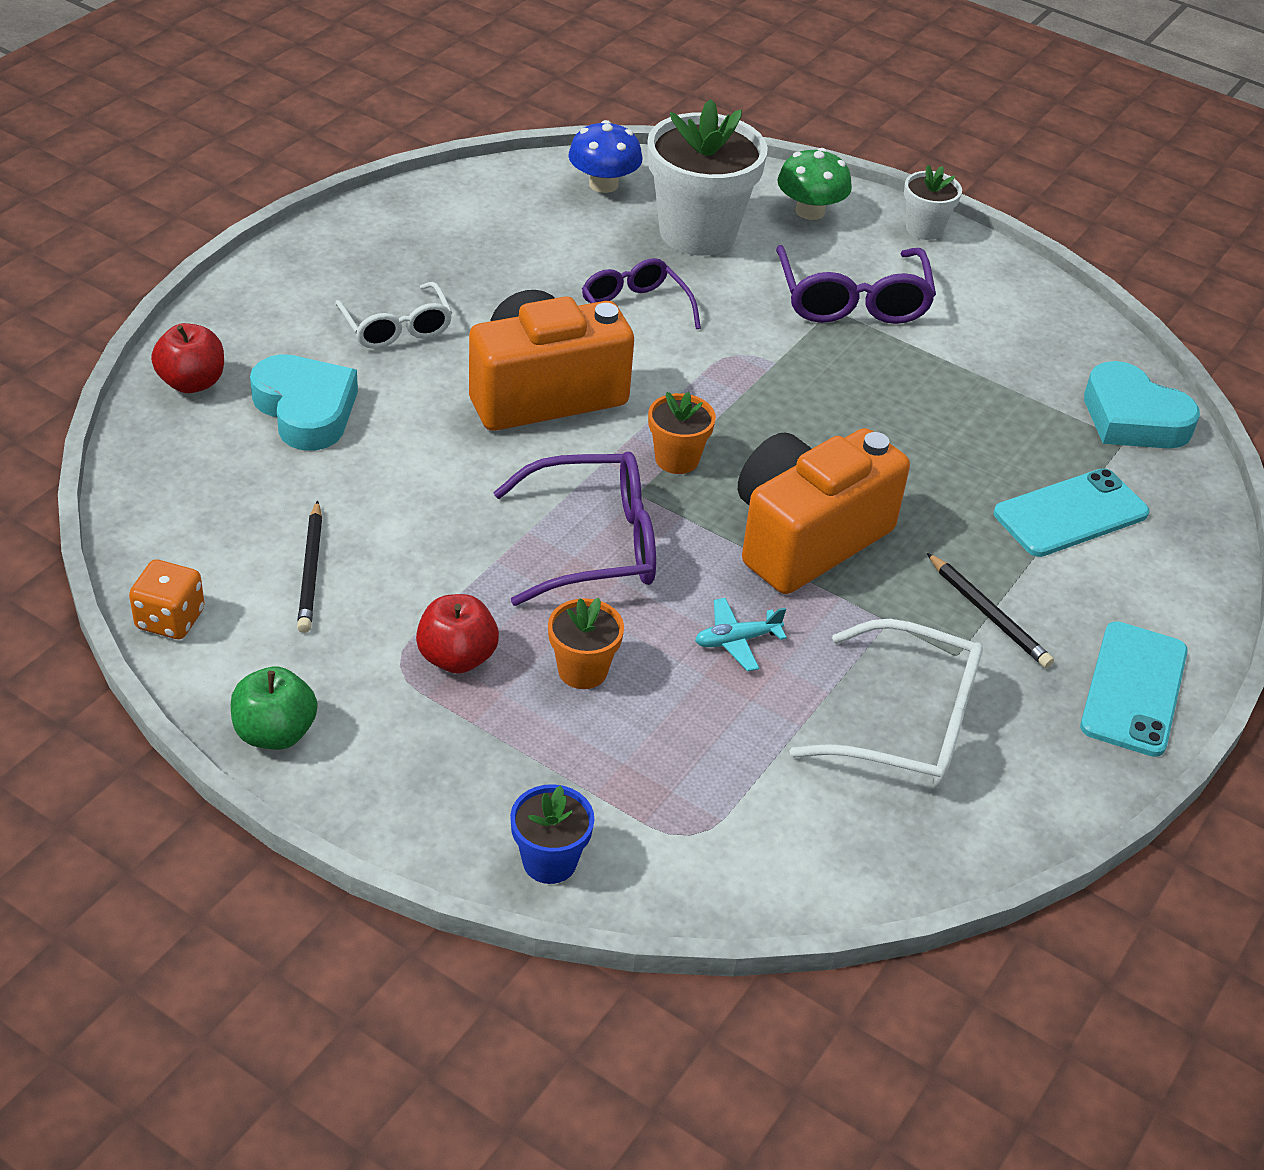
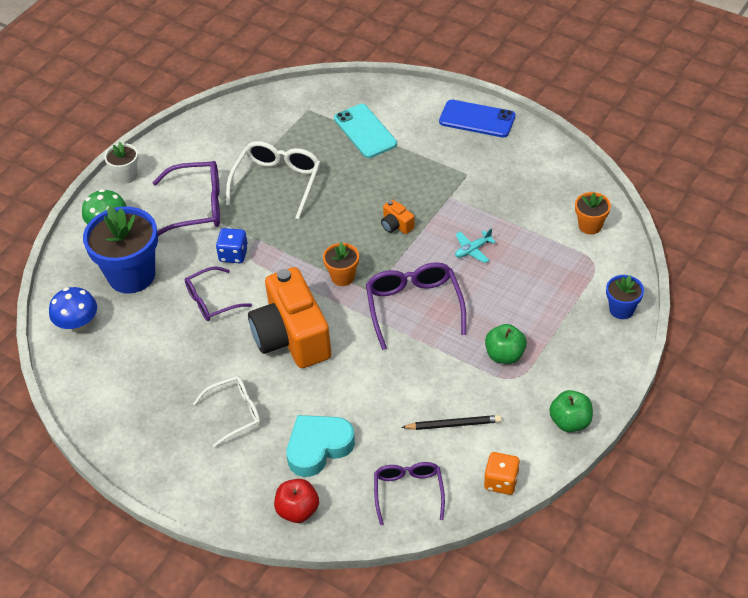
camera: 85 degrees left, 5 degrees up
(187, 504) = (408, 492): none -> purple glasses
(457, 657) = (504, 355): red apple -> green apple
(582, 670) = (503, 306): orange flower pot -> orange flower pot (590, 226)
(697, 233) = (131, 275): white flower pot -> blue flower pot
(736, 640) = (472, 250): turquoise plane -> turquoise plane turned 75 degrees clockwise
(737, 336) = (233, 255): none -> blue dice
(806, 538) = (396, 225): orange camera -> orange camera, size x0.40
(908, 725) = (514, 191): white glasses -> white glasses (277, 182)
(989, 614) = (439, 162): black pencil -> none
(1132, 418) = (291, 105): turquoise heart -> none
(1134, 689) = (477, 119): turquoise phone -> blue phone

